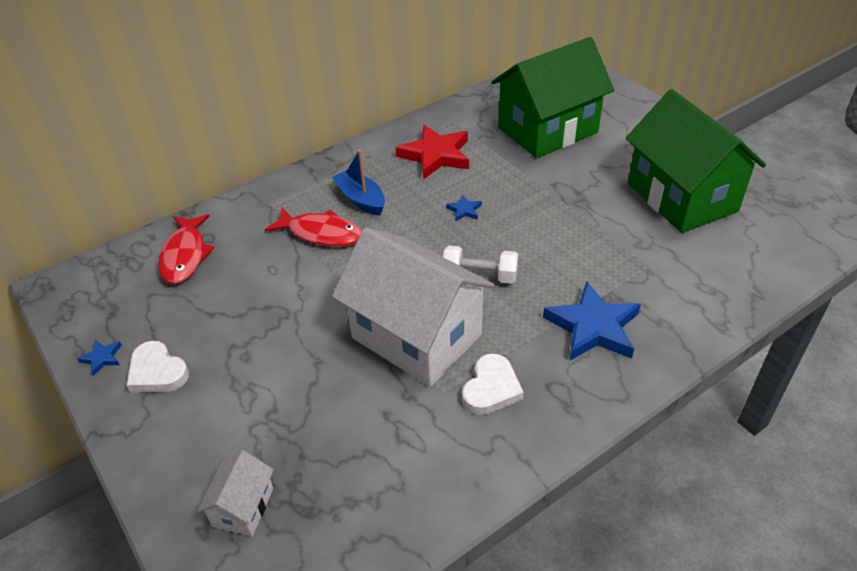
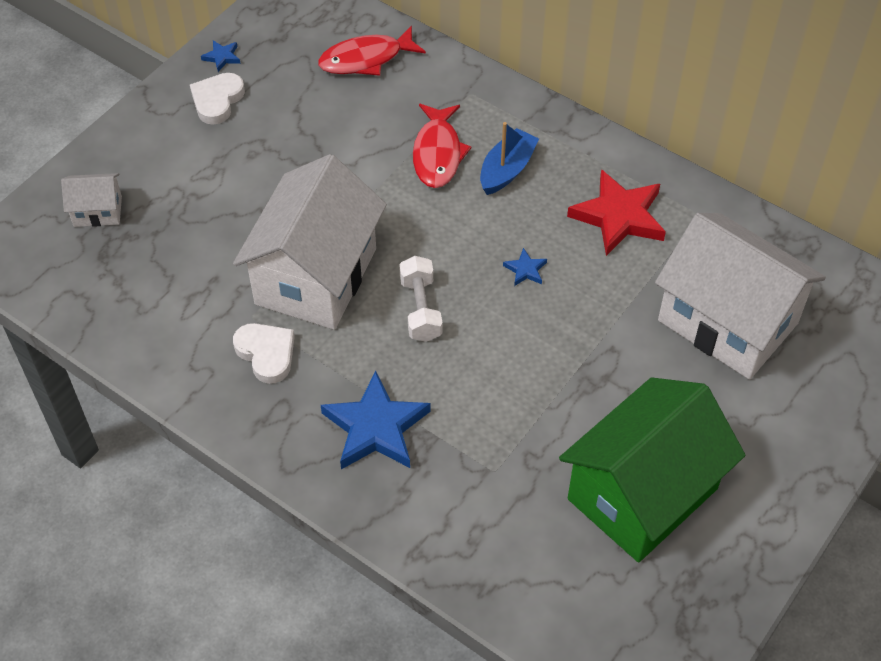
camera: 70 degrees right, 10 degrees up
(491, 388) = (266, 353): white heart -> white heart turned 135 degrees counterclockwise
(548, 130) = (727, 322): green house -> white house

